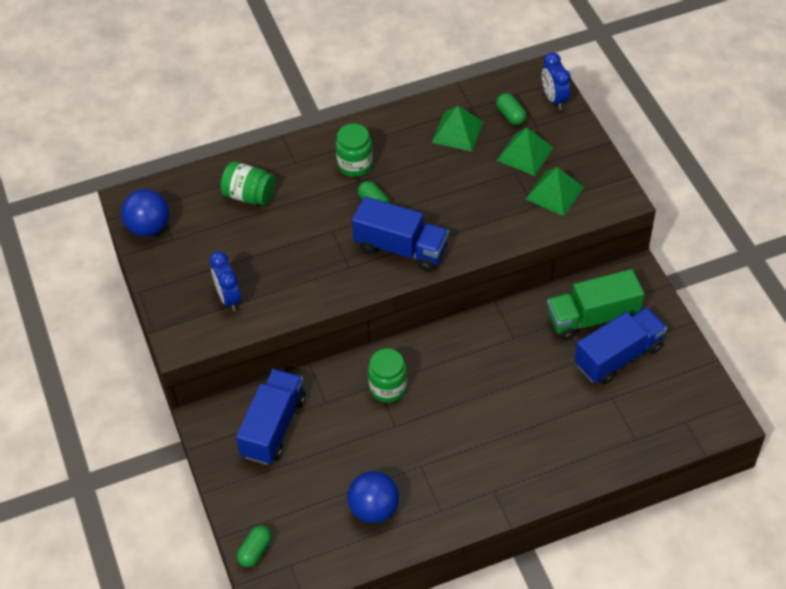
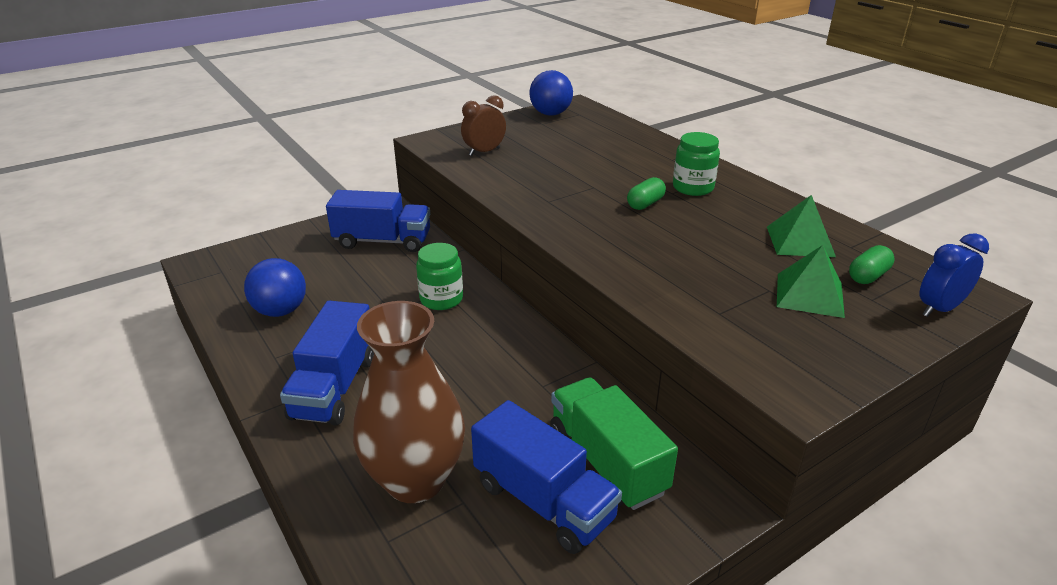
camera: 75 degrees right, 20 degrees down
(229, 298) = (484, 152): blue clock -> brown clock
(249, 195) = (613, 145): green jar -> none
(255, 551) = (241, 251): green capsule -> none
(401, 248) = (590, 226): blue truck -> blue truck (334, 387)
(554, 193) = (758, 328): green pyramid -> none
(590, 421) = (415, 480): none -> brown vase

